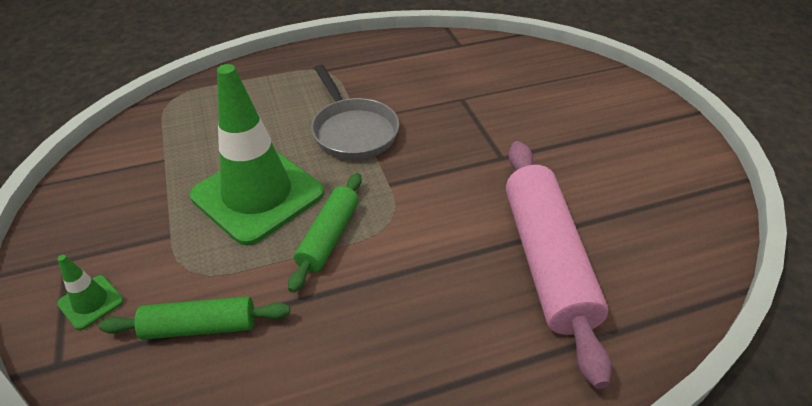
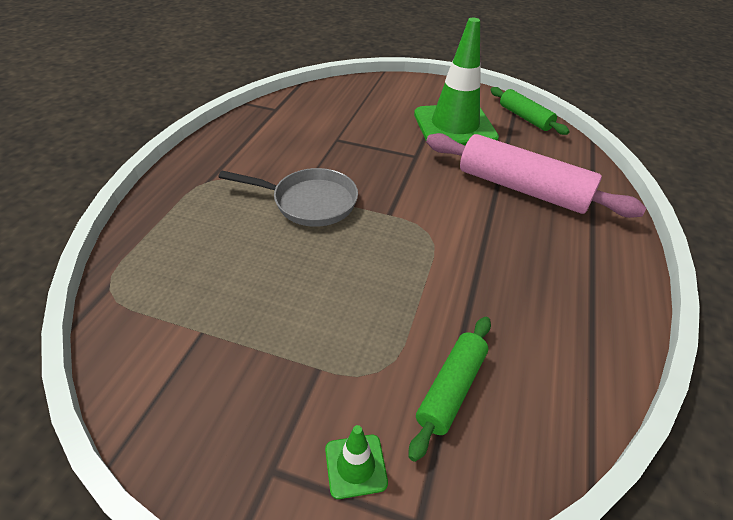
camera: 55 degrees left, 0 degrees up
(257, 194) = (326, 288): green traffic cone -> green traffic cone (454, 126)
(329, 237) = (415, 269): green rolling pin -> green rolling pin (525, 117)

